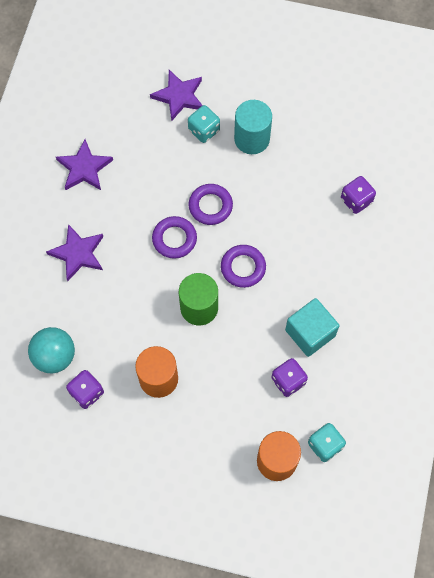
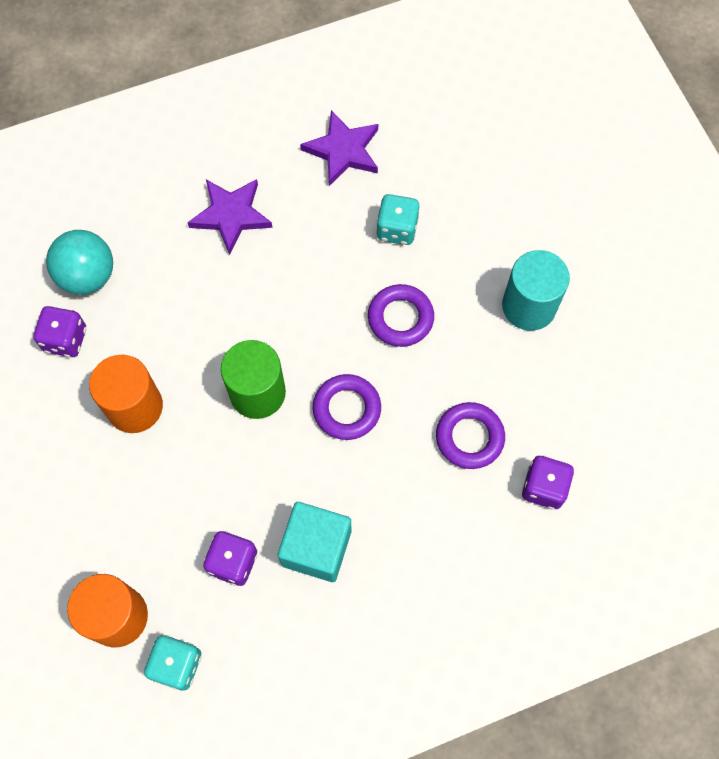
camera: 55 degrees right, 0 degrees up
(174, 239) = (326, 306): purple ring -> purple ring (469, 437)
(179, 96) = (518, 188): purple star -> none
(204, 130) = (495, 244): turquoise dice -> turquoise dice (397, 229)

